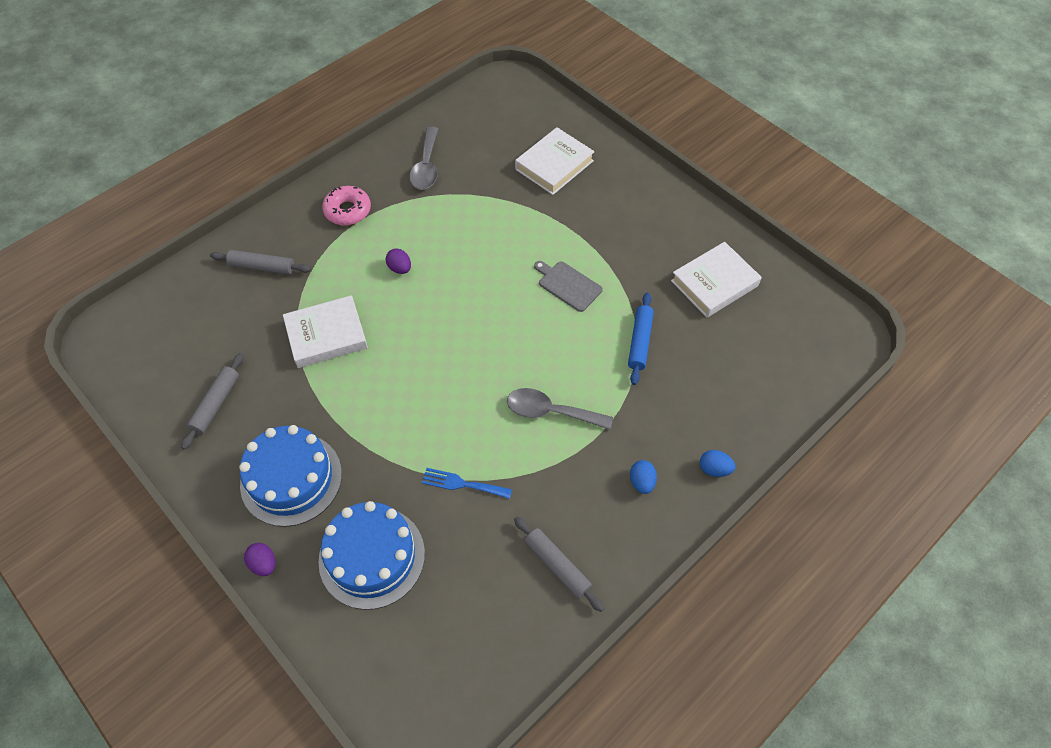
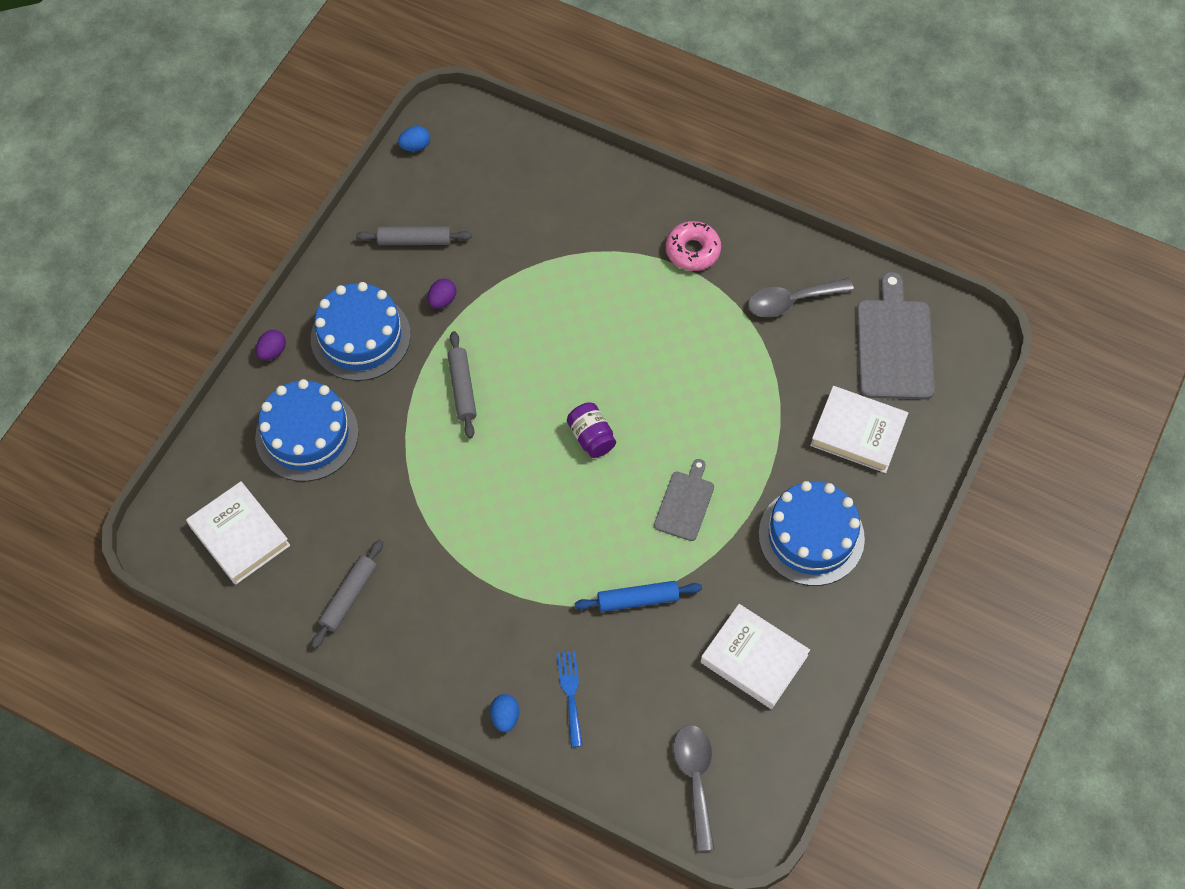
camera: 70 degrees right, 5 degrees up
(262, 267) = (585, 206): grey rolling pin -> grey rolling pin (462, 388)
(326, 335) = (526, 299): white book -> white book (239, 536)
(400, 268) = (637, 331): purple egg -> purple egg (442, 300)
(462, 484) = (405, 483): blue fork -> blue fork (570, 694)
(481, 329) = (591, 437): none -> purple jar
(493, 123) = (894, 345): none -> grey cutting board
(550, 412) = (515, 537): grey spoon -> grey spoon (695, 778)
(627, 218) = (811, 536): none -> blue cake
(642, 482) = (465, 649): blue egg -> blue egg (415, 146)

